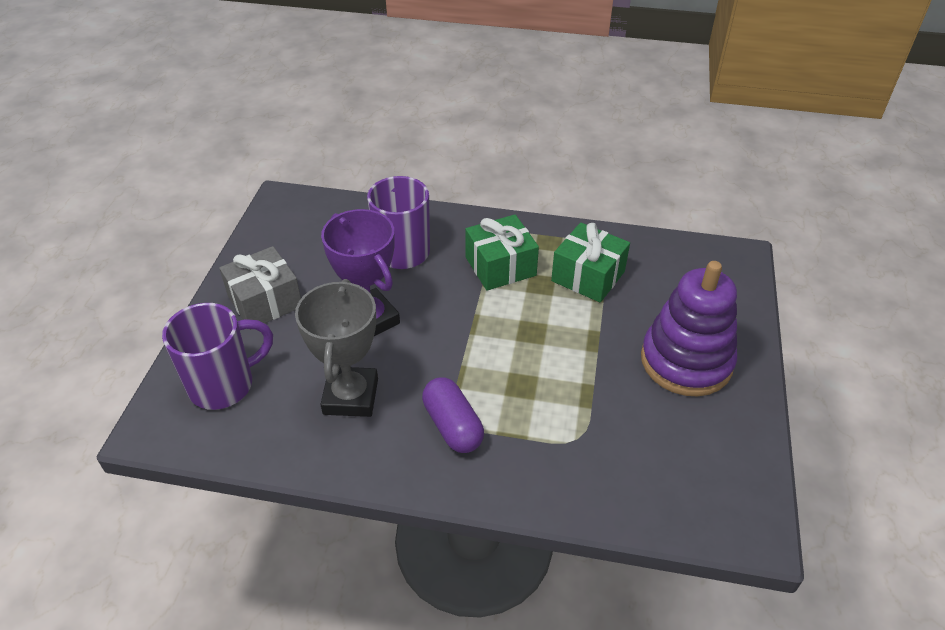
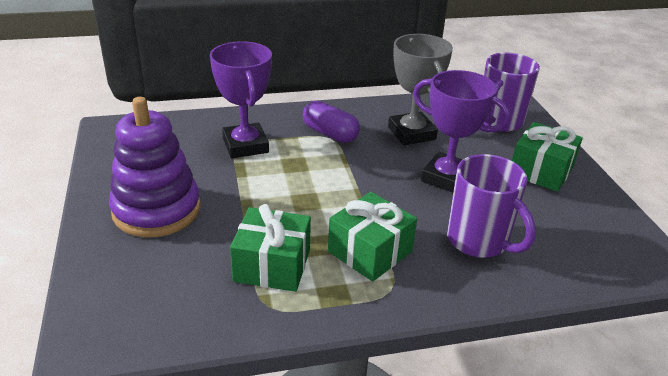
camera: 155 degrees right, 10 degrees down
(265, 301) = (541, 171): grey gift -> green gift
(569, 434) = (245, 145): none -> purple trophy

